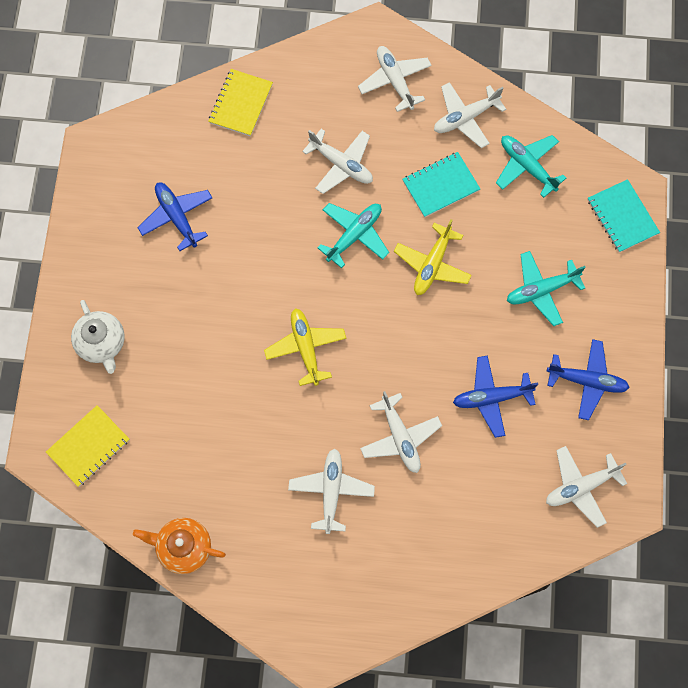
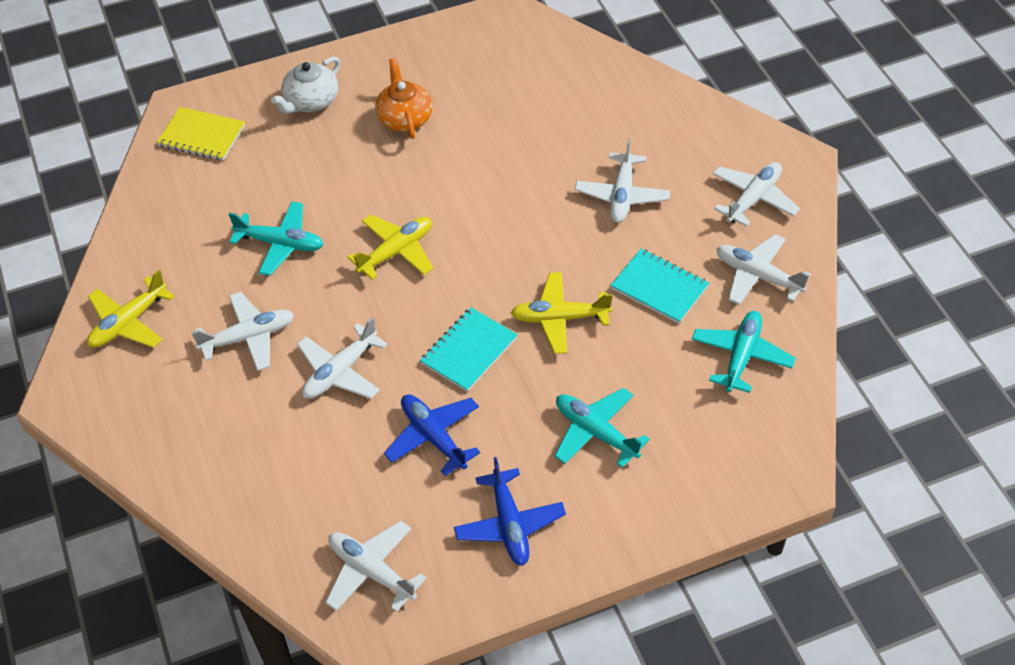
camera: 65 degrees right, 20 degrees down
(177, 217) = (475, 98): blue plane -> none
(183, 547) = (132, 245): orange teapot -> orange teapot (405, 118)
(241, 103) = (631, 93): yellow notebook -> none
(266, 578) = (129, 322): none -> yellow plane
(354, 235) = (549, 239): turquoise plane -> turquoise plane (280, 244)
(622, 217) = (746, 477): turquoise notebook -> turquoise notebook (469, 351)

